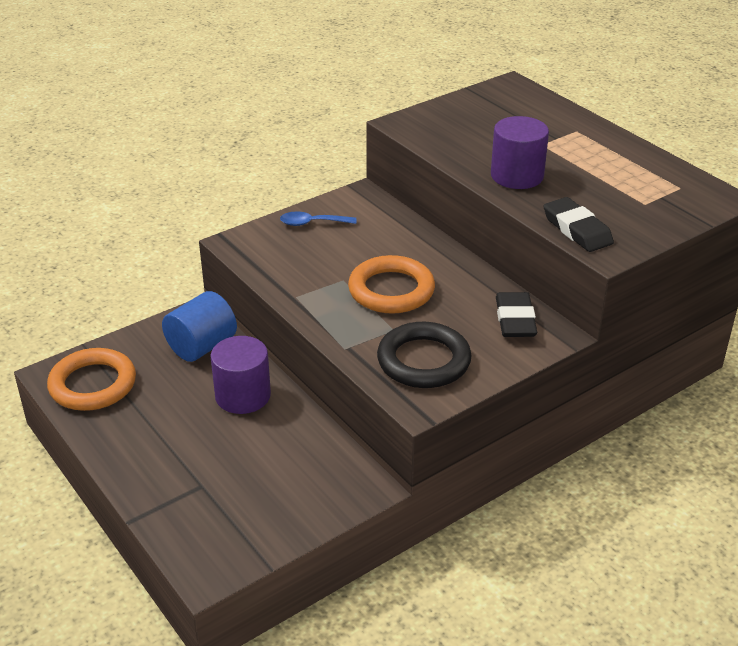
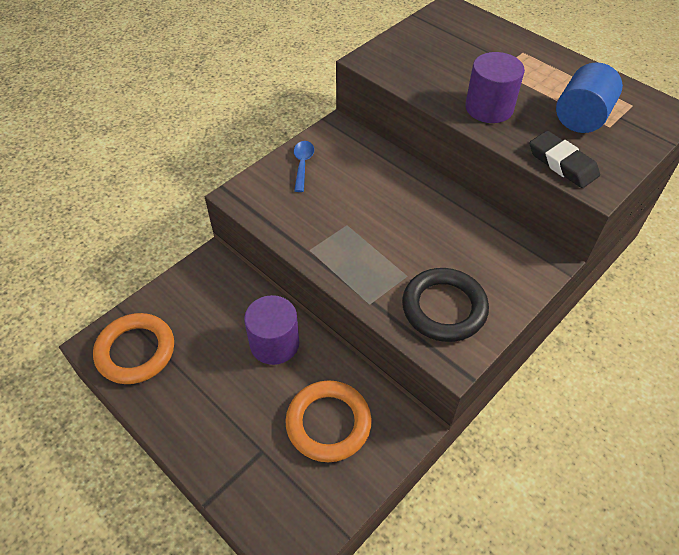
camera: 10 degrees left, 15 degrees up
(202, 346) = (225, 294): blue cylinder -> blue cylinder (581, 117)
(312, 223) = (302, 164): blue spoon -> blue spoon turned 105 degrees clockwise
(391, 290) = (393, 231): orange ring -> orange ring (328, 423)
(515, 319) = (509, 249): black eraser -> none

